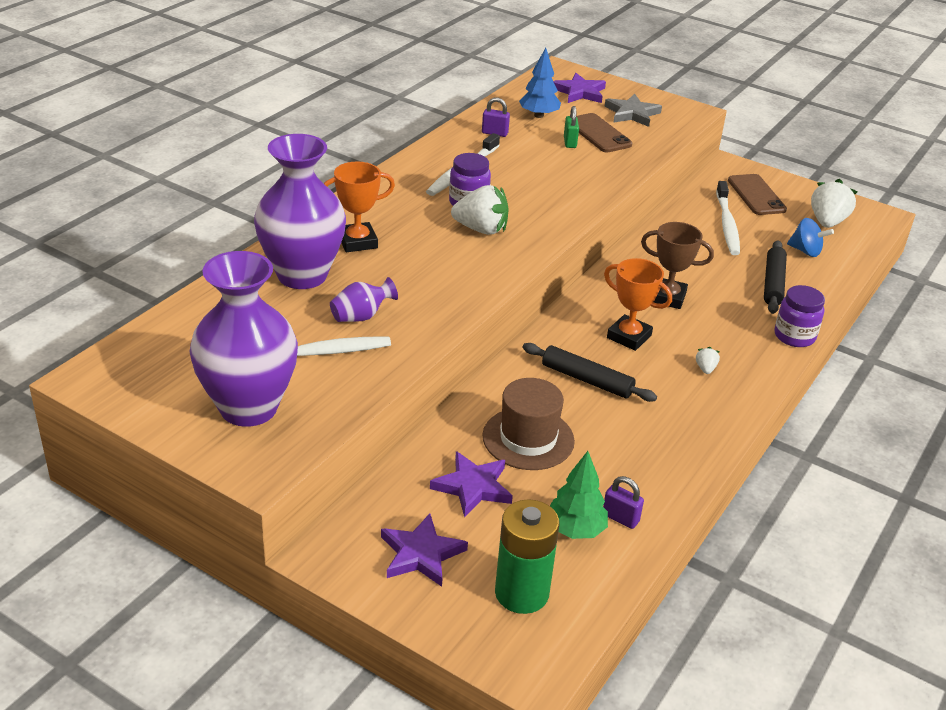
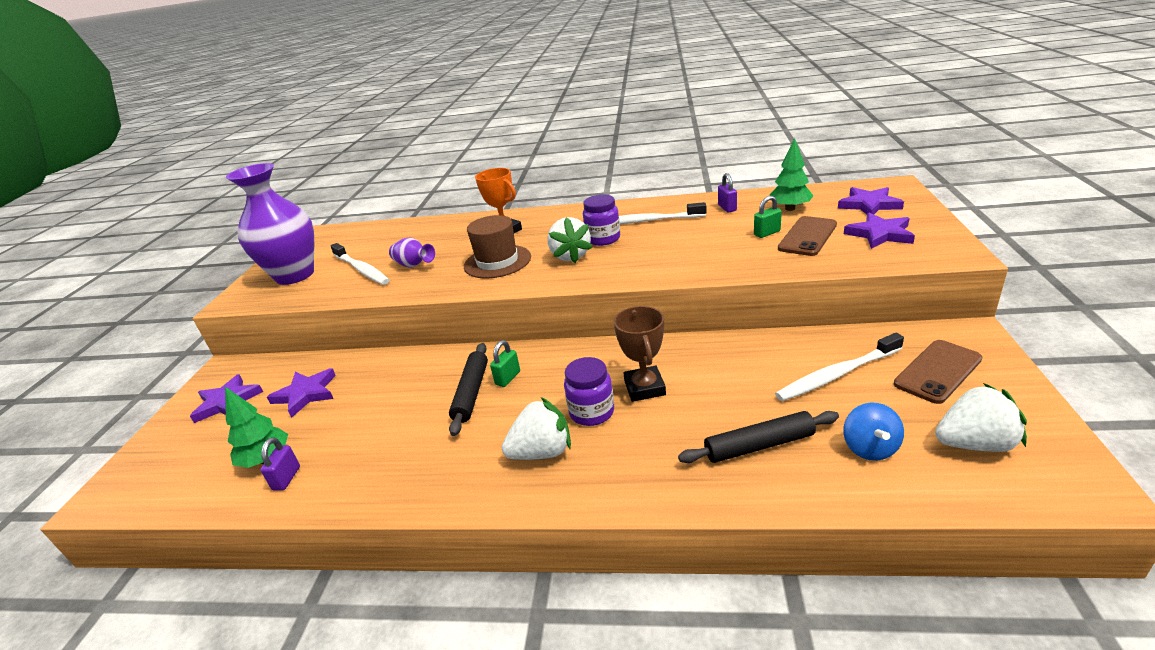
camera: 70 degrees right, 5 degrees down
(302, 275) = (448, 234): purple vase -> none
(521, 593) = (188, 460): green battery -> none
(528, 438) = (374, 395): brown hat -> brown hat (497, 262)
(539, 115) = (790, 208): blue tree -> green tree
(583, 354) = (508, 378): none -> green padlock
(629, 337) = (555, 390): orange trophy -> none
(632, 113) = (880, 234): grey star -> purple star
(705, 369) = (542, 452): white strawberry -> white strawberry, size x2.21
(794, 336) = (664, 497): purple jar -> purple jar (592, 412)

